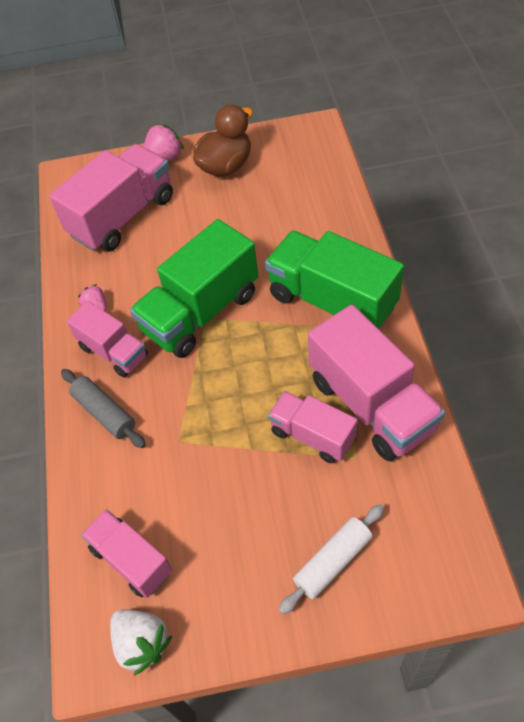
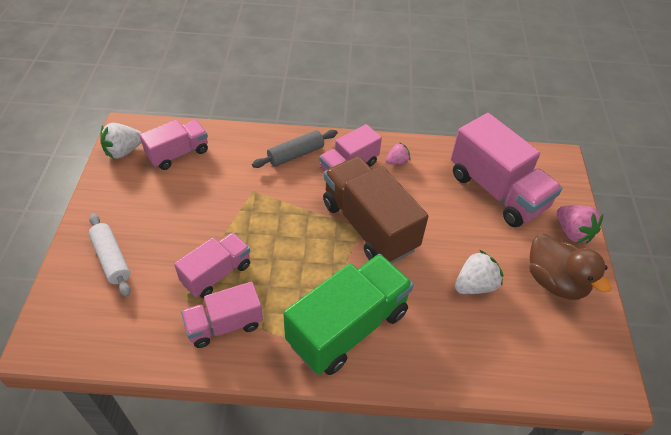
camera: 95 degrees right, 5 degrees down
(201, 312) = (369, 226): green truck -> brown truck
(249, 218) = (475, 285): none -> white strawberry
(371, 404) = (224, 325): pink truck -> pink truck, size x0.59

